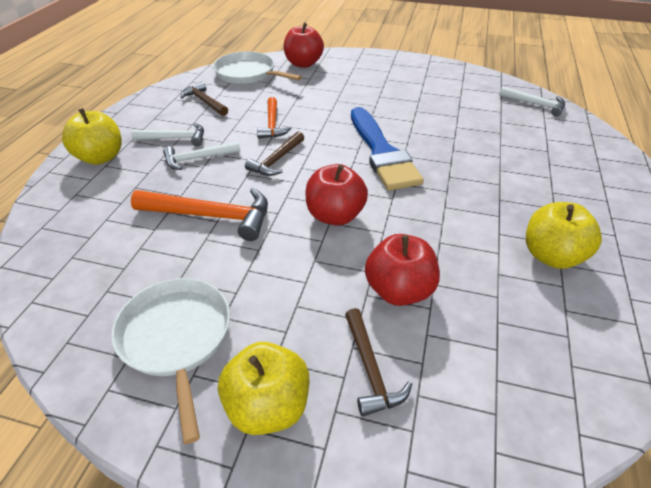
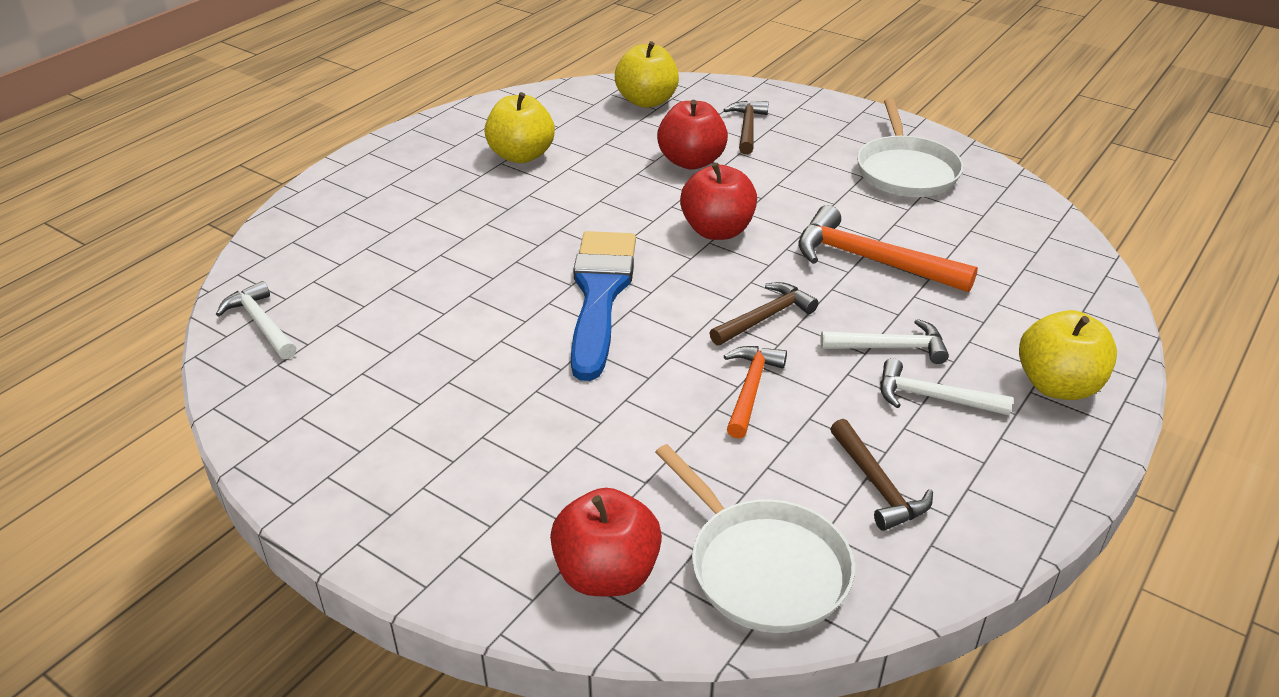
camera: 160 degrees left, 5 degrees down
(268, 406) = (833, 127): yellow apple -> yellow apple (647, 101)

